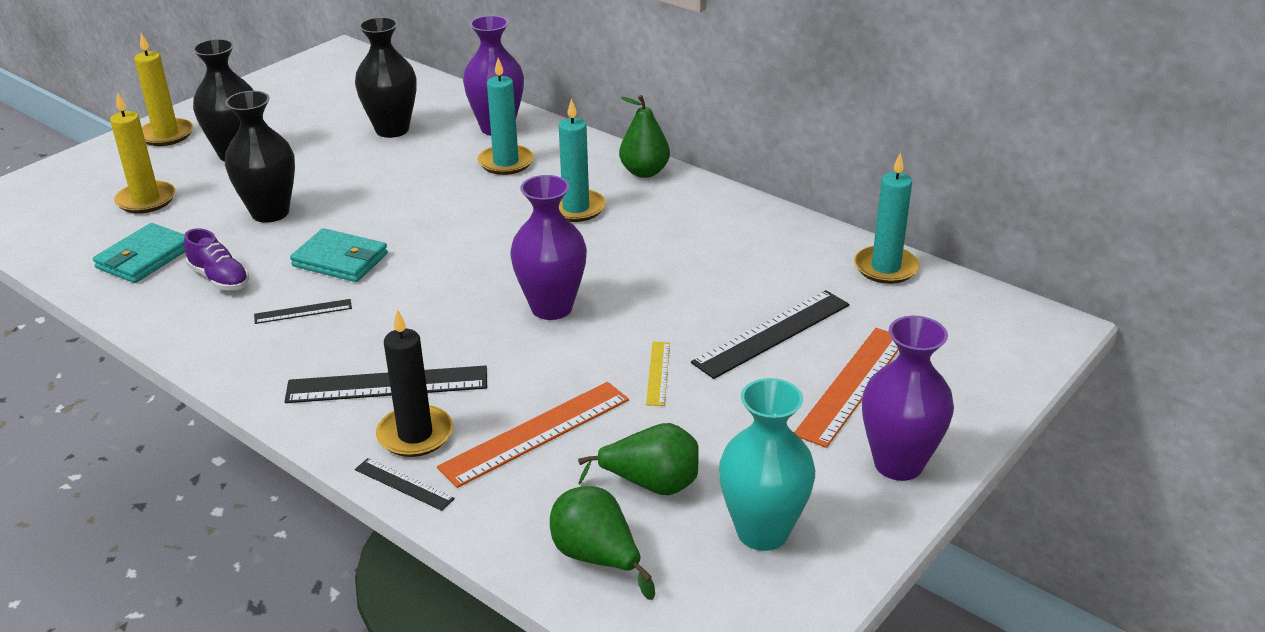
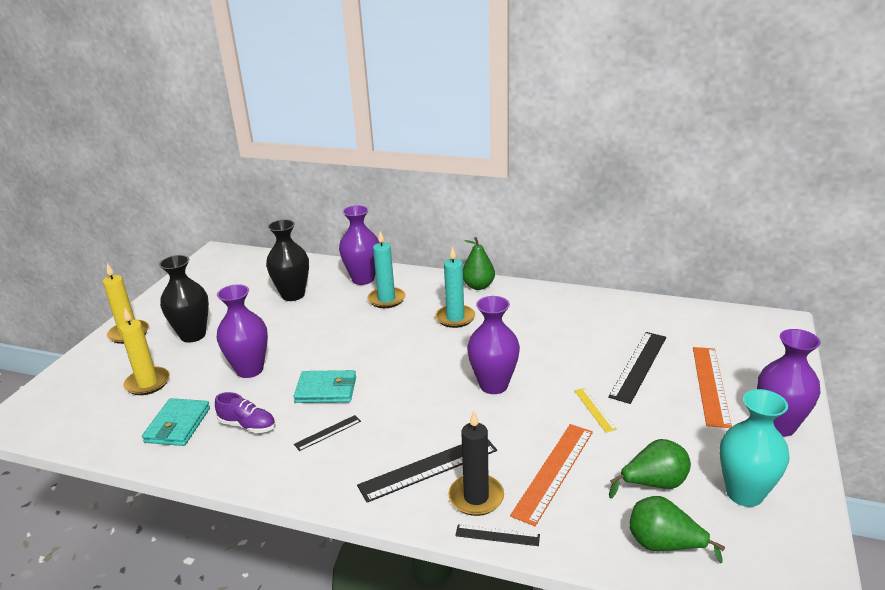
camera: 20 degrees left, 5 degrees down
(270, 213) = (249, 370): black vase -> purple vase
(885, 268) = (665, 310): turquoise candle -> none

